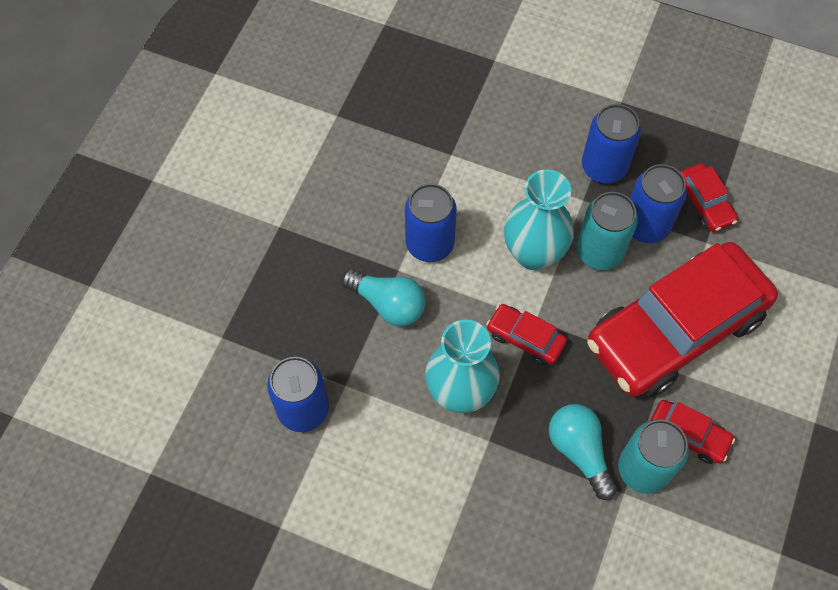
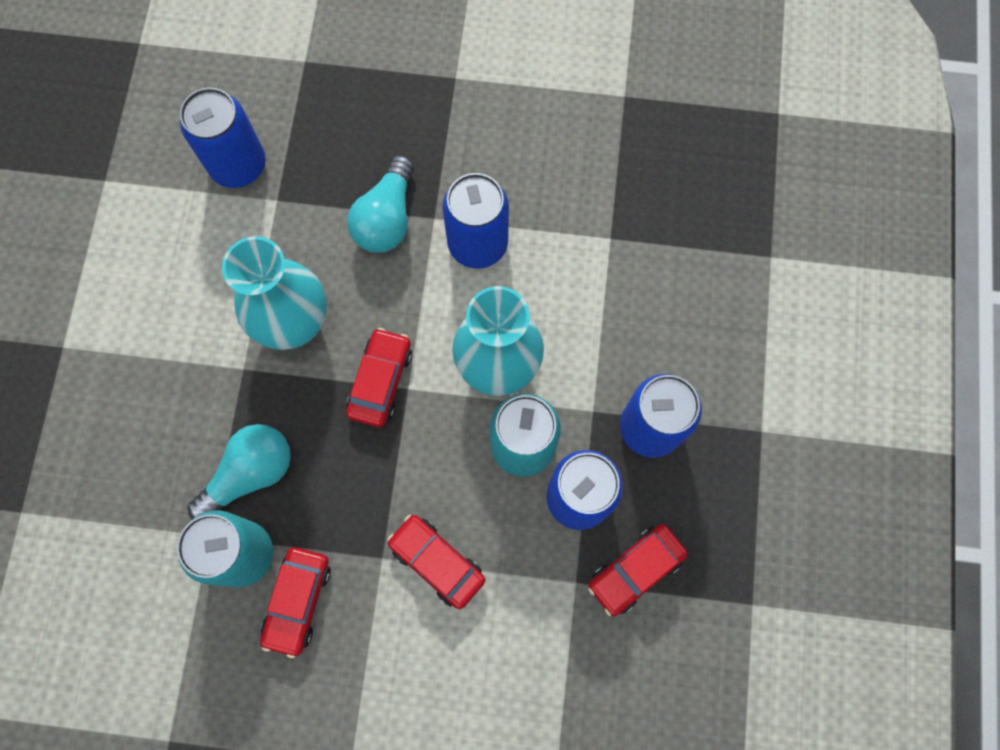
camera: 75 degrees right, 10 degrees up
(675, 329) = (437, 562): red car -> red car, size x0.41

